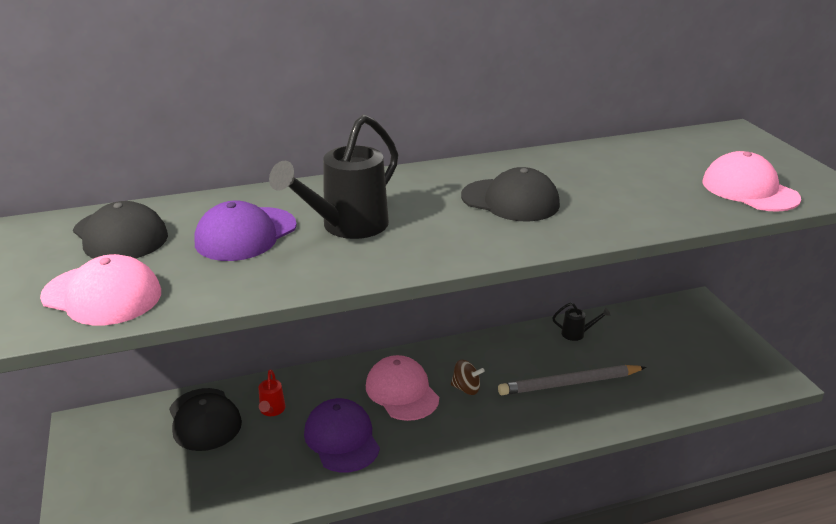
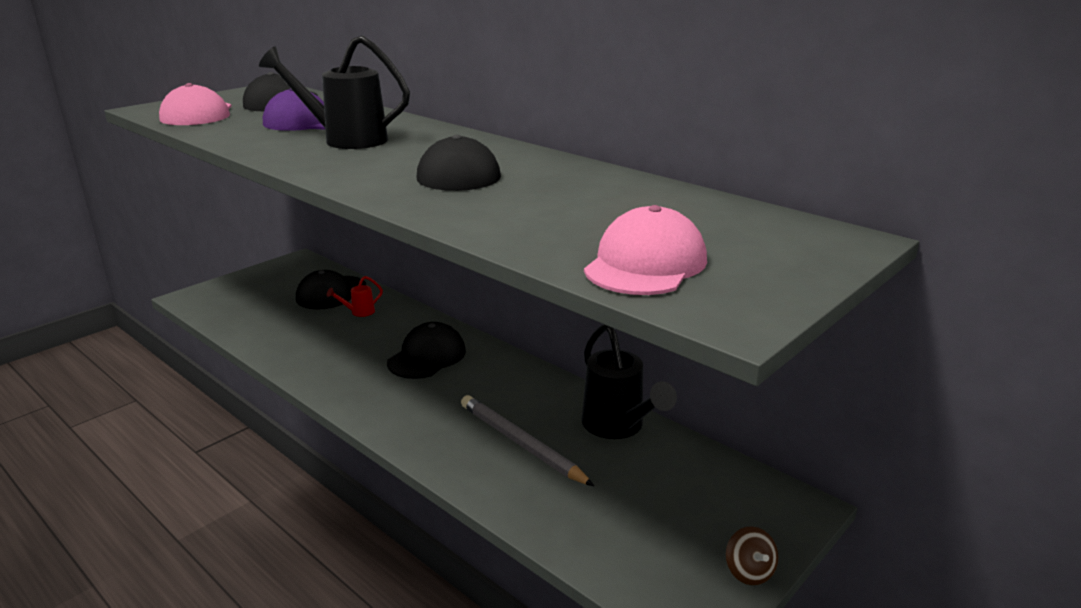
camera: 60 degrees right, 5 degrees down
(342, 438) = (345, 349): purple cap -> none
(402, 392) = (427, 357): pink cap -> black cap
(466, 388) = (459, 386): brown spinning top -> brown spinning top (749, 572)
(577, 334) = (618, 427): black watering can -> black watering can, size x2.14

